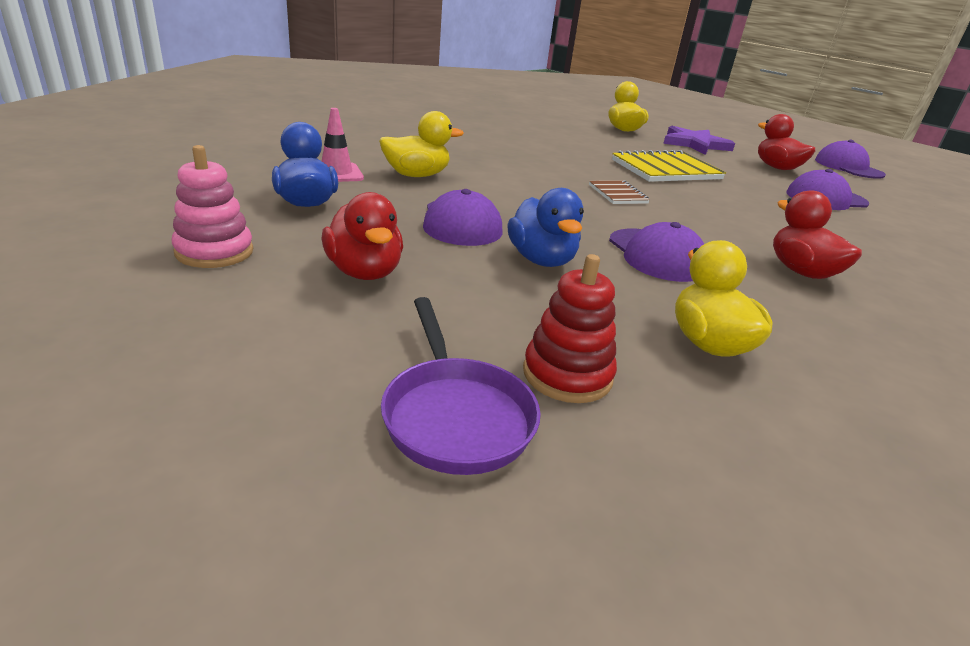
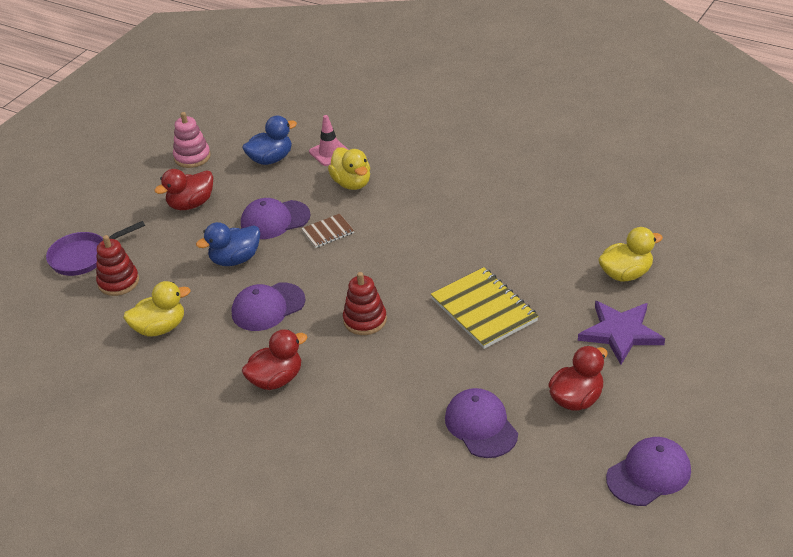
camera: 85 degrees right, 10 degrees up
(617, 194) = (384, 283): brown notebook -> brown notebook (328, 232)
(682, 212) = (365, 320): none -> red stacking toy

